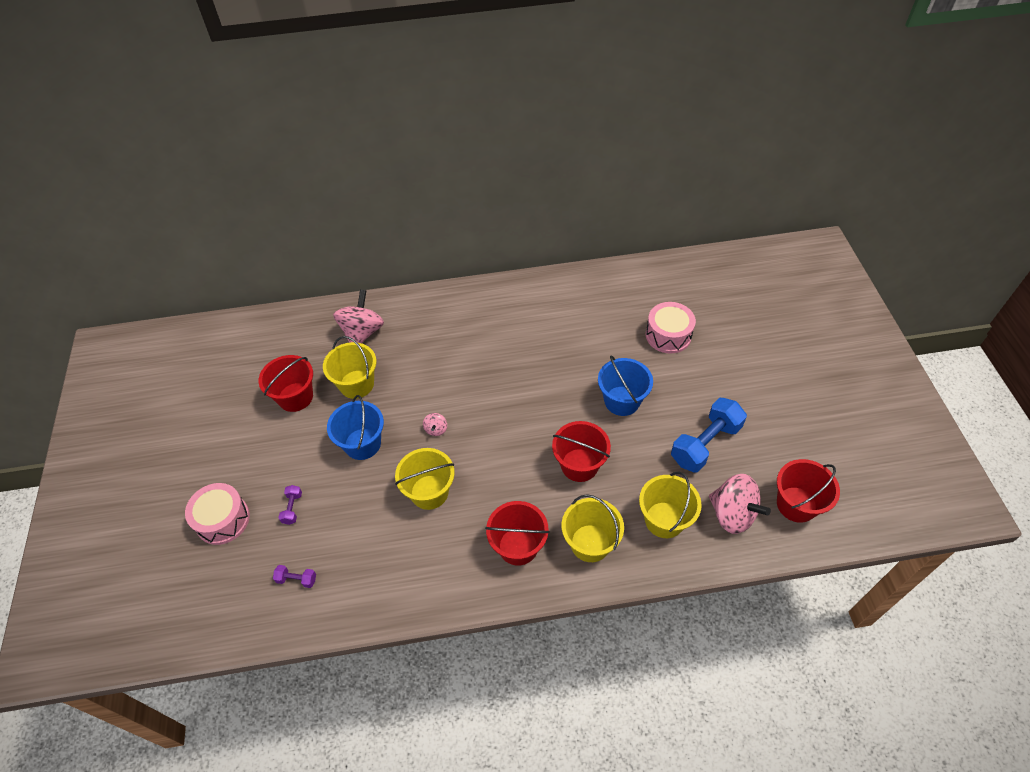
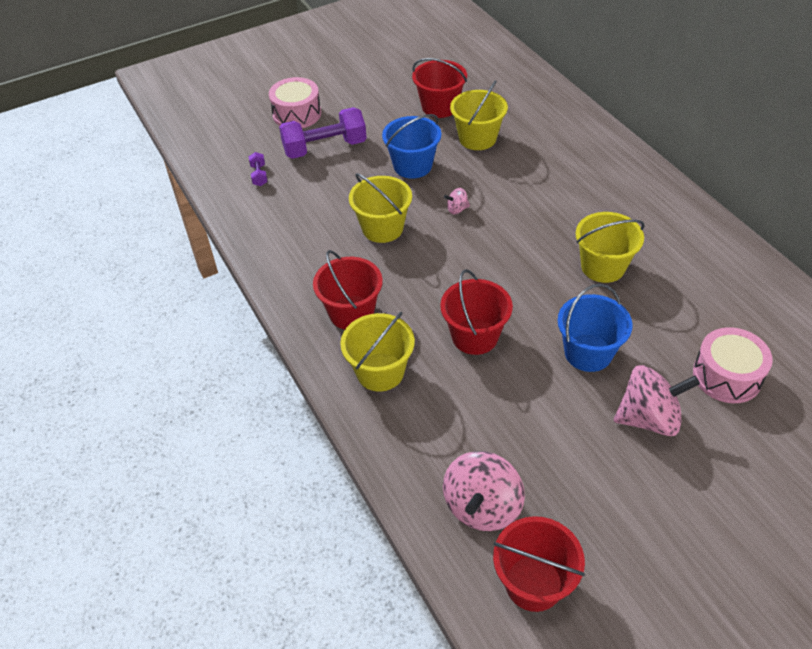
camera: 70 degrees right, 5 degrees down
(292, 508) = (325, 148): purple dumbbell -> purple dumbbell, size x2.28
(362, 332) = (542, 120): pink spinning top -> pink spinning top (648, 418)
(664, 520) = (440, 435): yellow bucket -> yellow bucket (603, 266)
(705, 444) = (573, 455): blue dumbbell -> none

